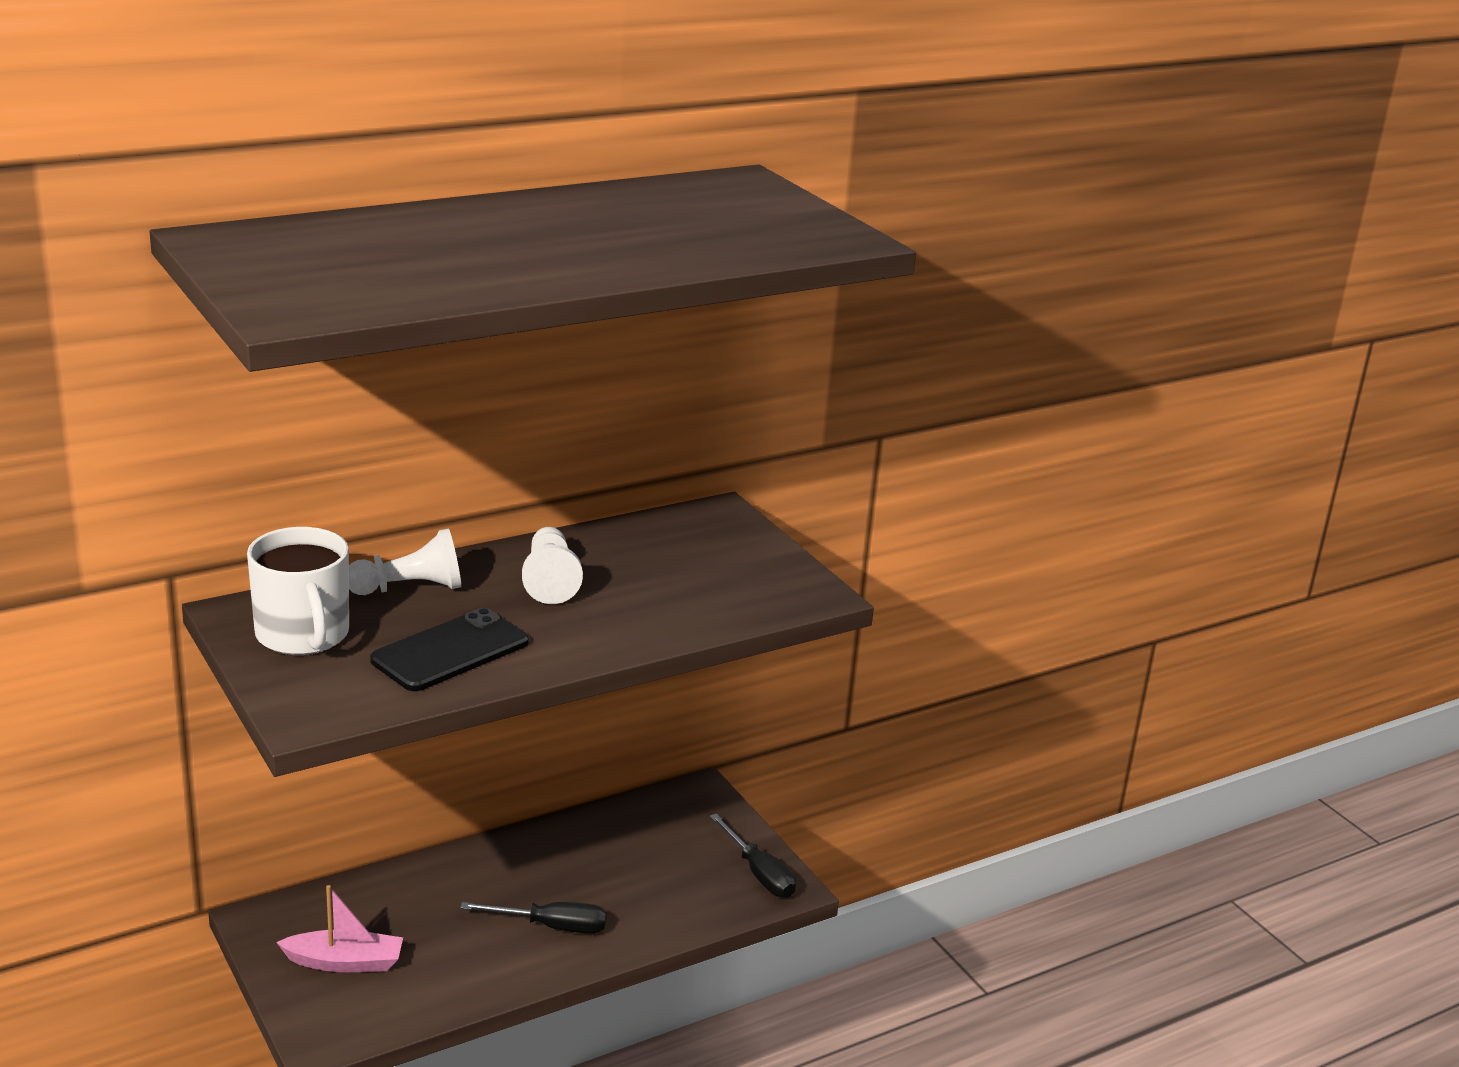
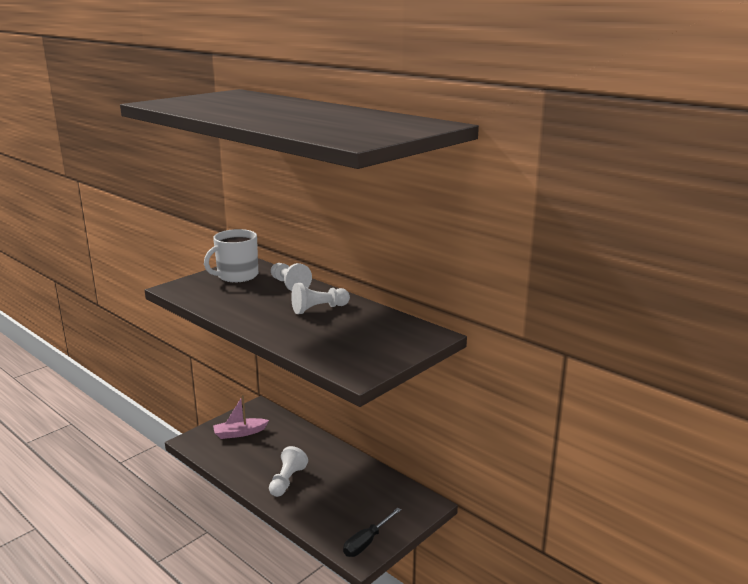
camera: 75 degrees right, 5 degrees down
(345, 962) = (239, 433): pink boat -> pink boat turned 90 degrees clockwise
(450, 651) = (238, 302): black phone -> none
(551, 926) = (287, 481): black screwdriver -> white pawn

